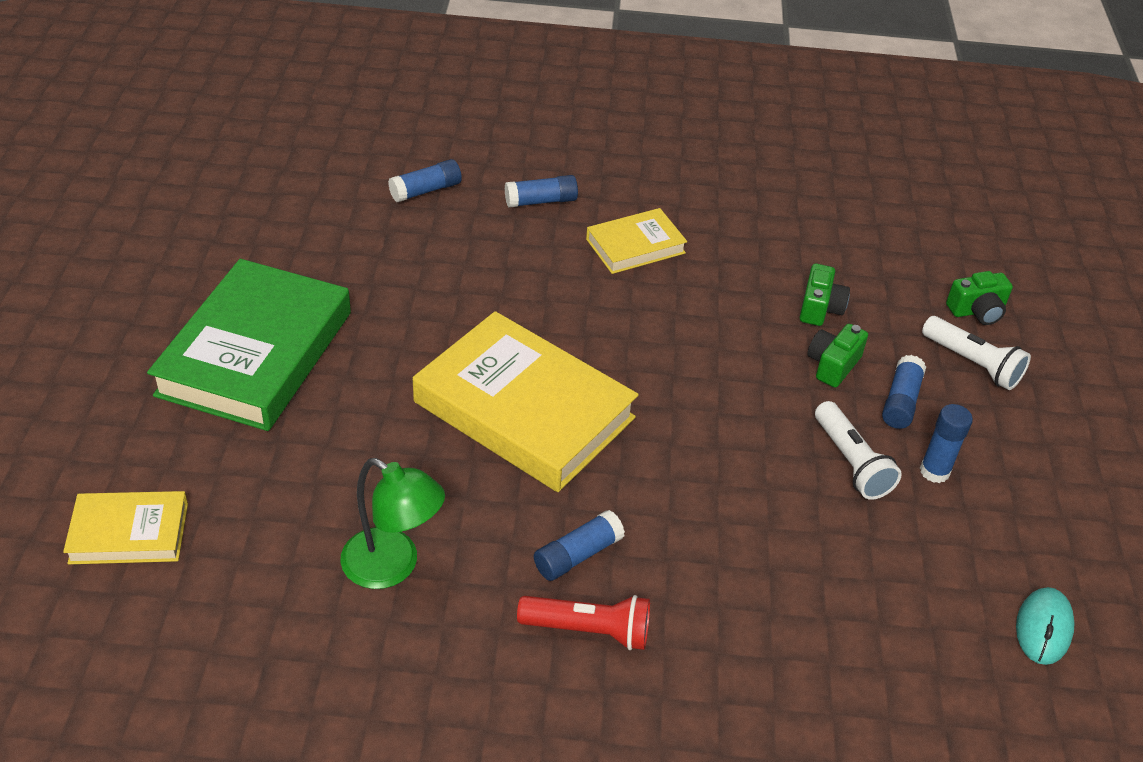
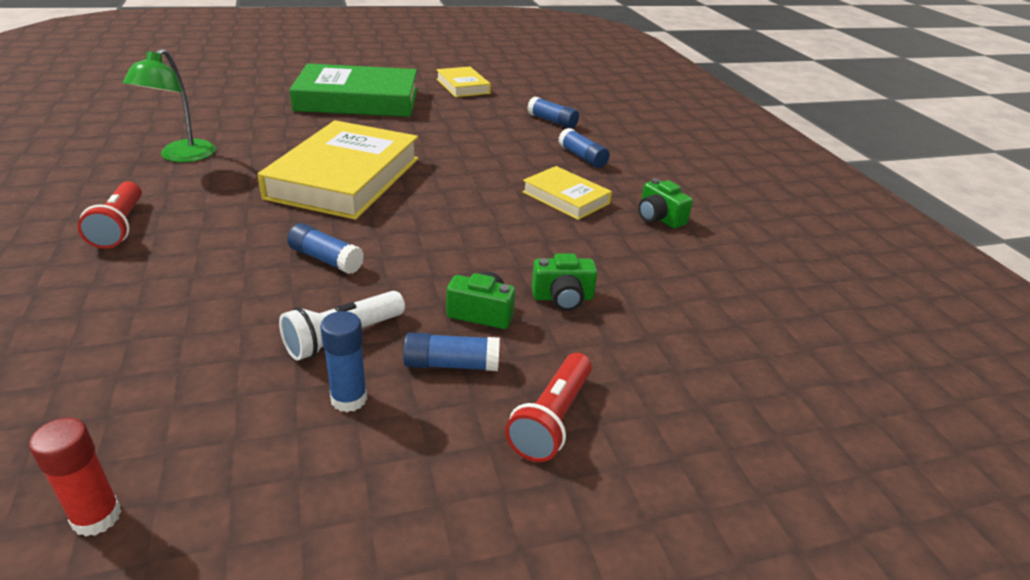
camera: 70 degrees right, 10 degrees down
(129, 533) = (203, 93): yellow book -> yellow book (463, 86)
(577, 555) = (197, 214): blue glue stick -> blue glue stick (326, 259)
(972, 363) = (552, 419): white flashlight -> red flashlight
(977, 311) = (654, 417): green camera -> green camera (659, 218)
(1043, 628) = (97, 517): turquoise mouse -> red glue stick

